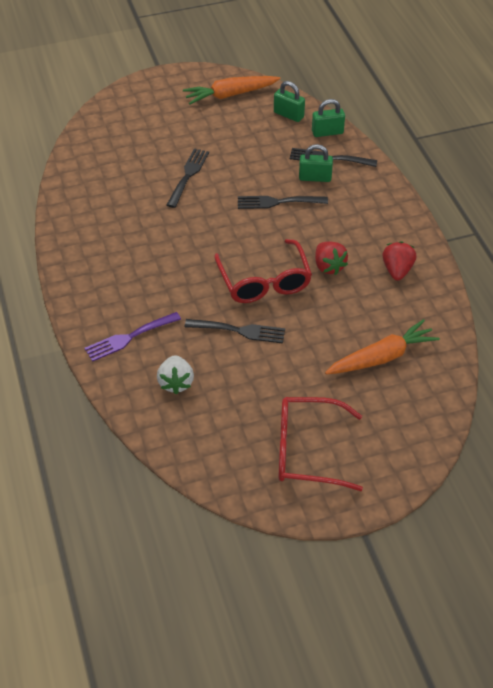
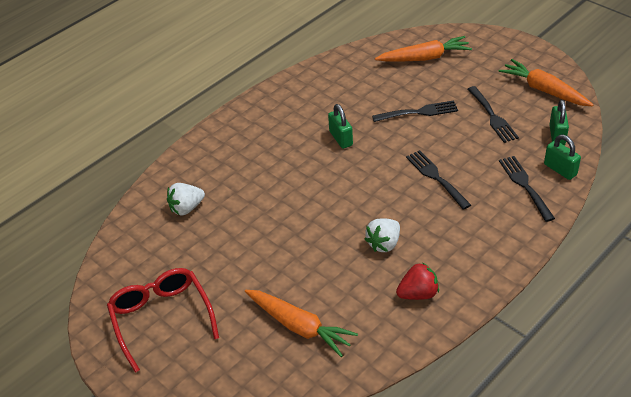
camera: 65 degrees right, 5 degrees down
(119, 139) = (424, 58): none -> orange carrot
(129, 338) = (215, 162): purple fork -> none
(239, 331) = (266, 220): black fork -> black fork (493, 116)
(264, 281) = (332, 210): red glasses -> none
(315, 178) = (490, 187): green padlock -> green padlock (341, 138)
(328, 266) = (384, 244): red strawberry -> white strawberry

